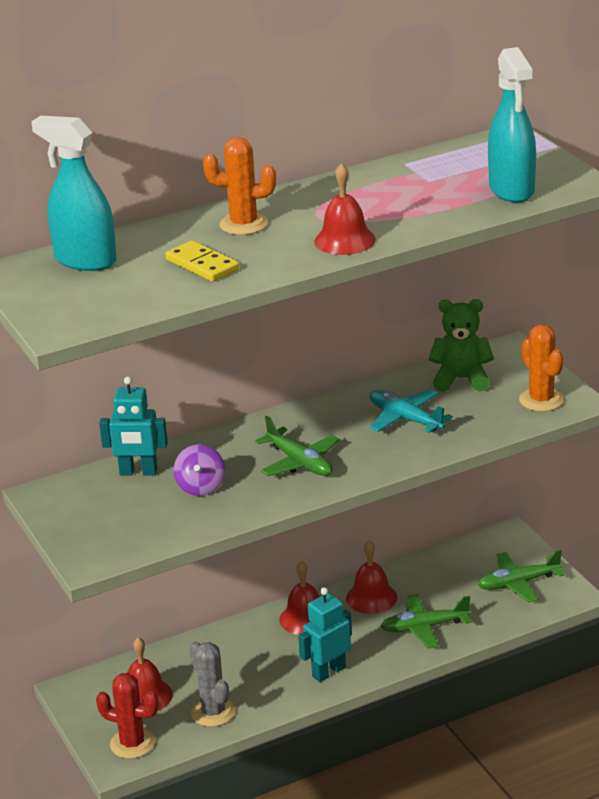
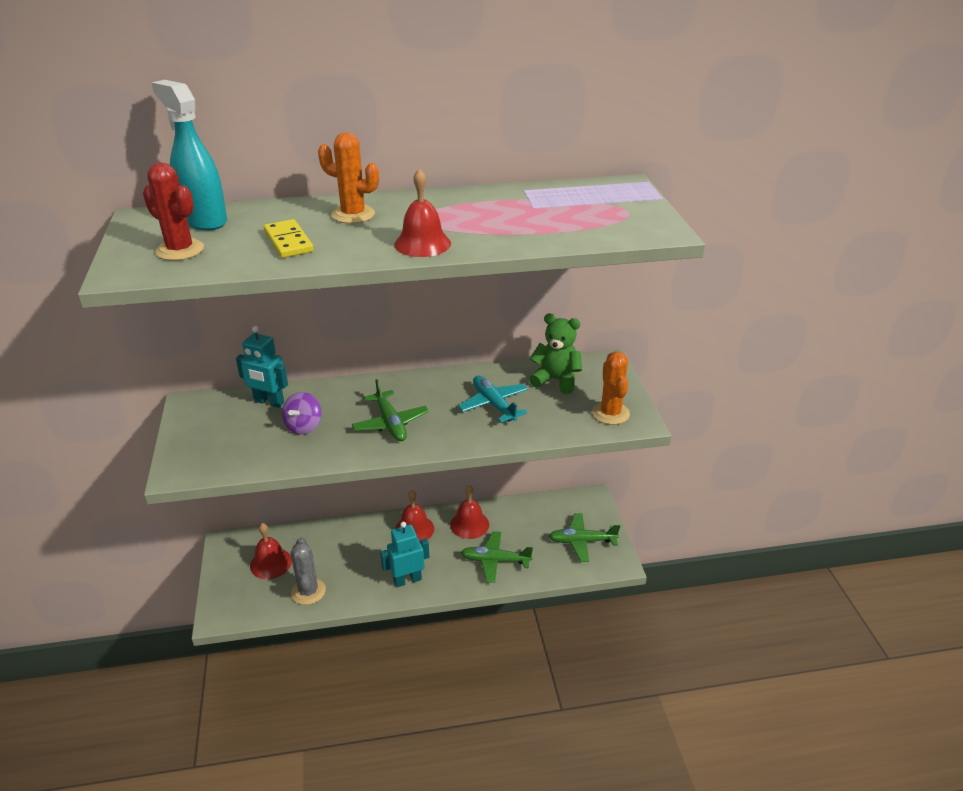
camera: 15 degrees right, 5 degrees up
(132, 743) = (238, 602): red cactus -> red cactus (180, 250)
(512, 190) = (599, 227): turquoise spray bottle -> none

